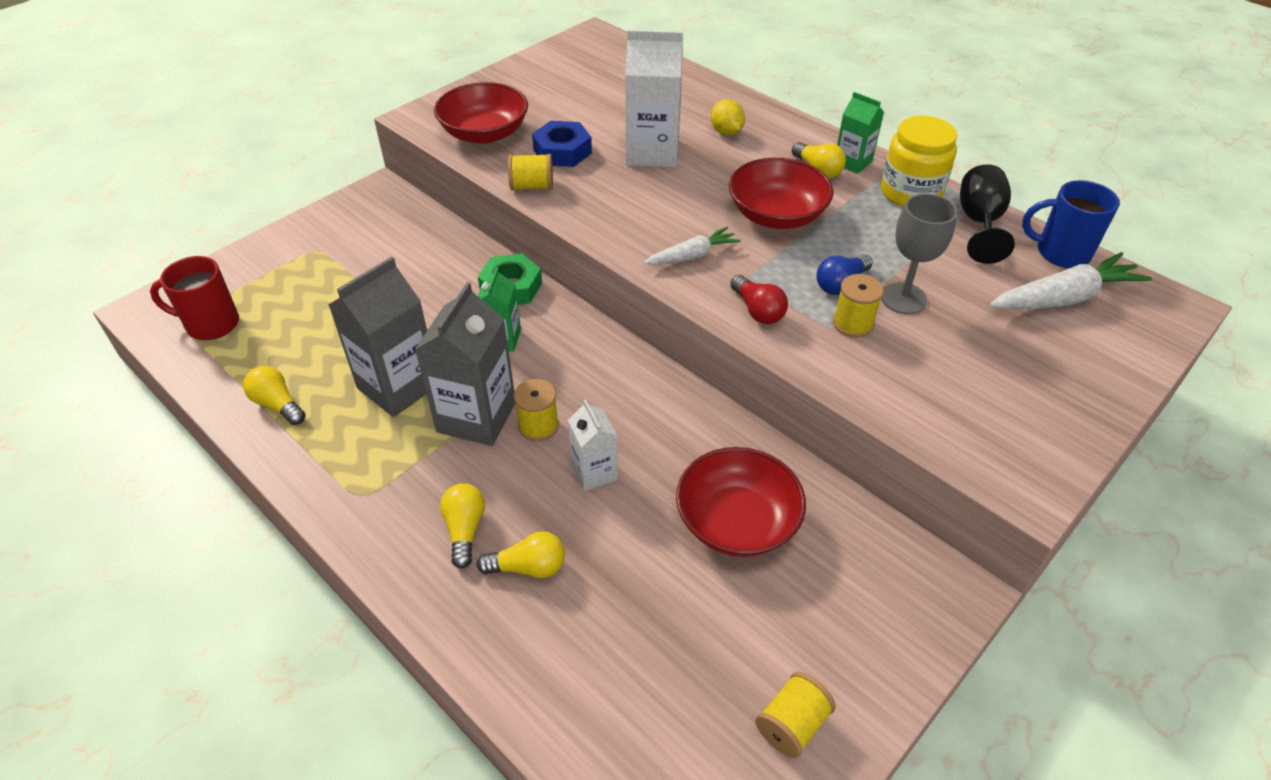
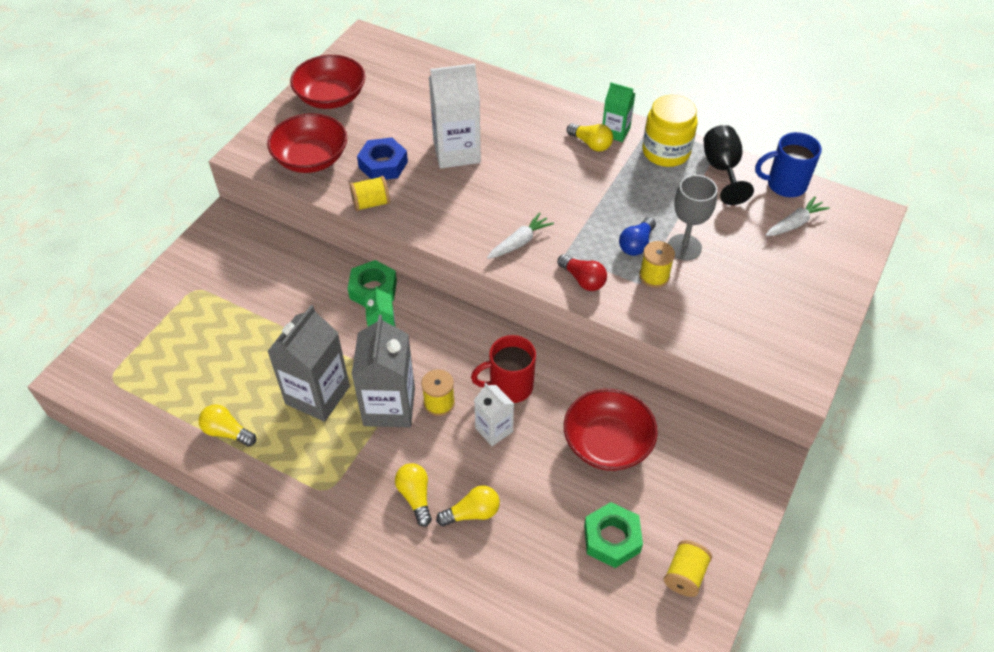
camera: 15 degrees left, 5 degrees up
(211, 324) = (137, 375): red mug -> red mug (509, 386)
(703, 646) = (612, 538): none -> green nut
(726, 132) = (509, 121): yellow lemon -> none
(776, 215) = (572, 192): red bowl -> red bowl (331, 97)
(1063, 298) = (794, 223): white carrot -> white carrot, size x0.61

